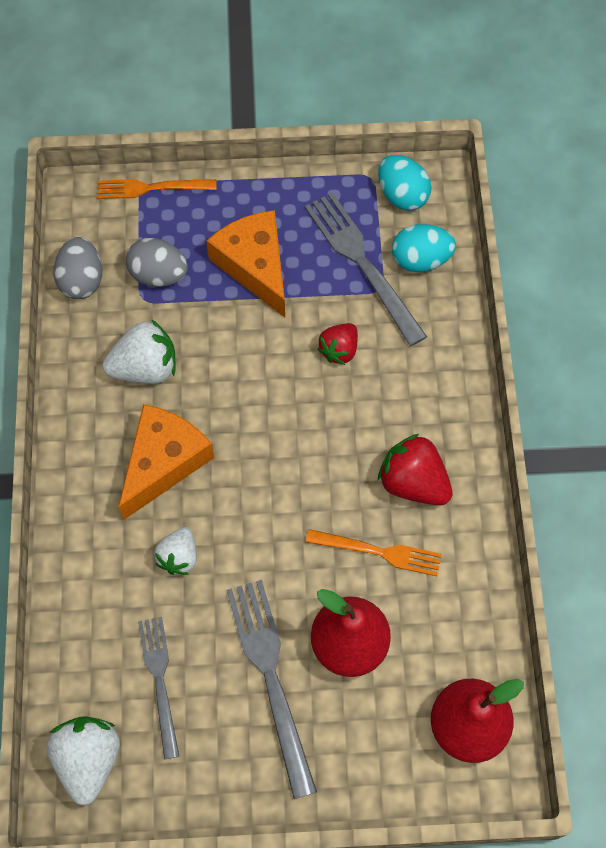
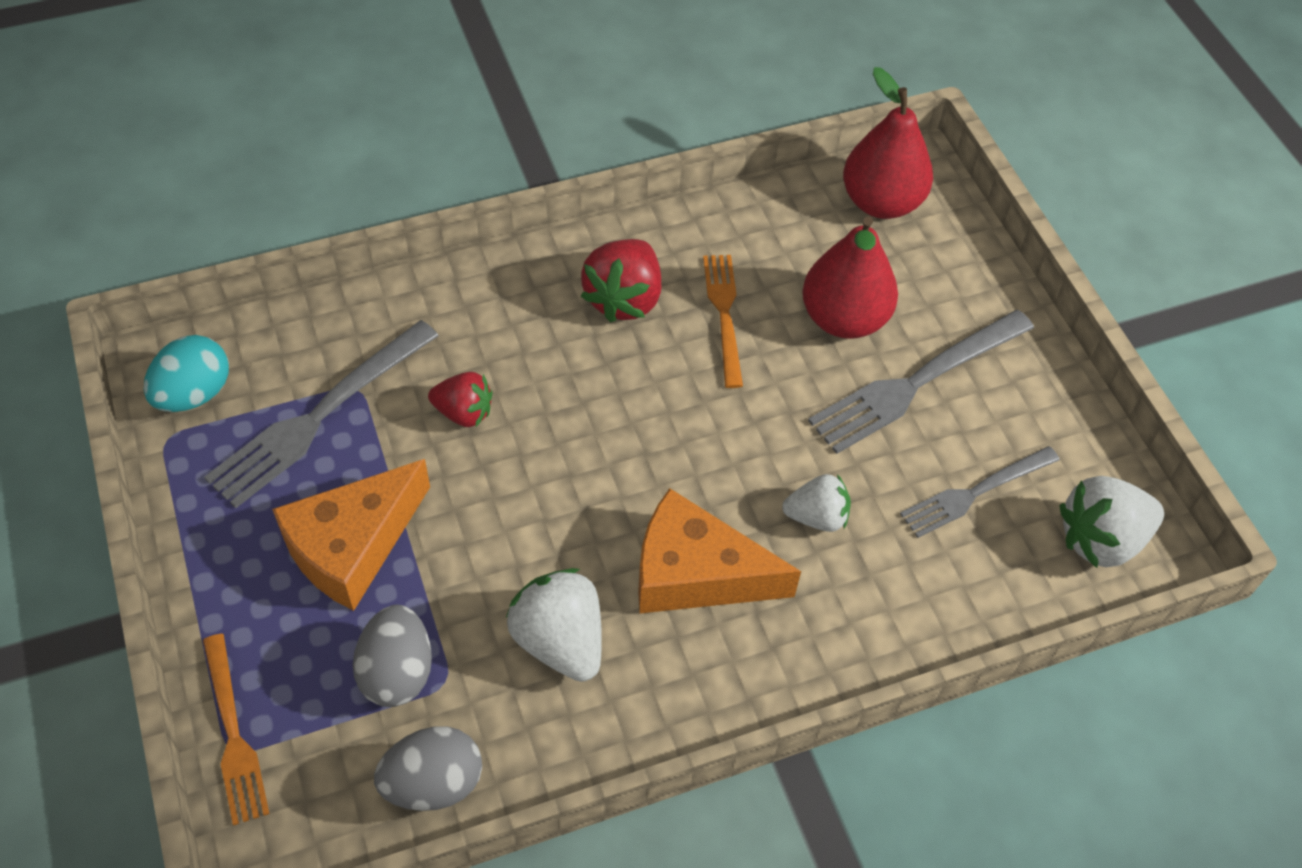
camera: 110 degrees left, 10 degrees down
(420, 260) = (300, 352): turquoise egg -> none

